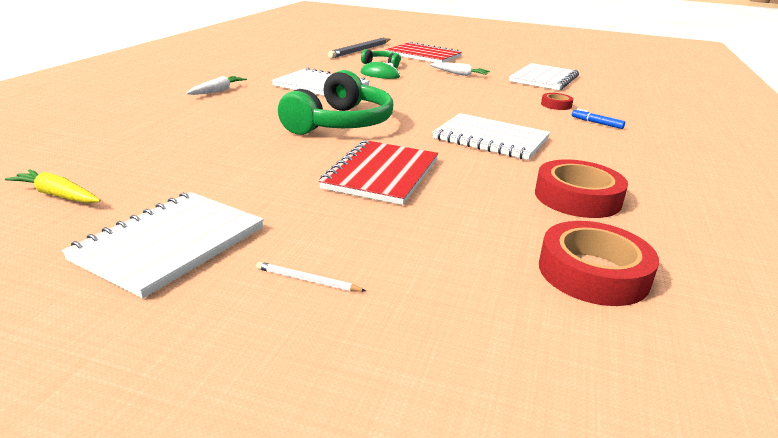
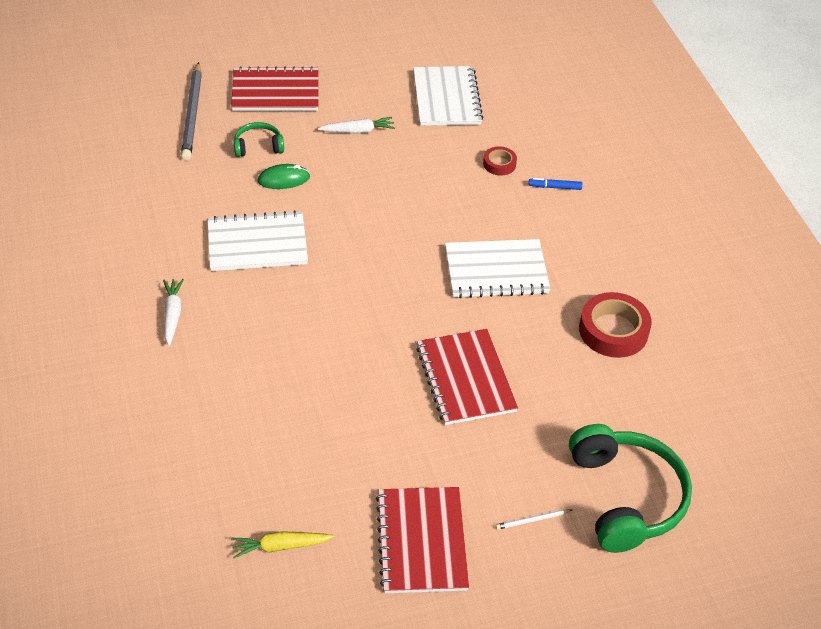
camera: 35 degrees left, 20 degrees up
(170, 244) = (422, 541): white notebook -> red notebook
(340, 123) = (355, 314): green headphones -> green headphones (625, 497)
(593, 273) = (670, 416): red tape -> none

